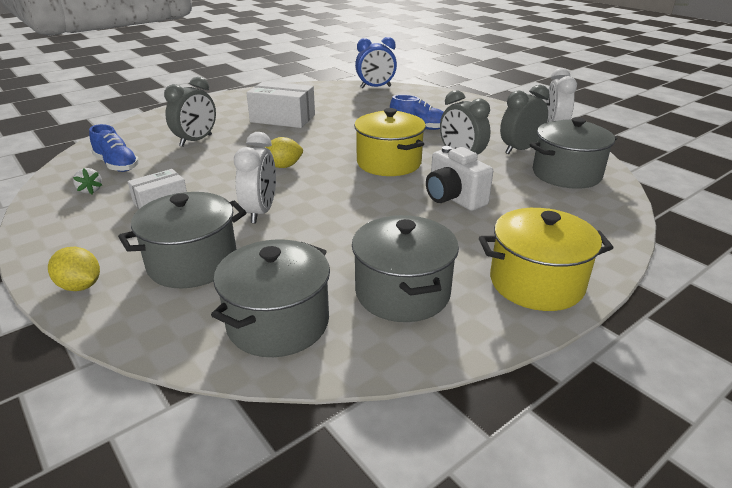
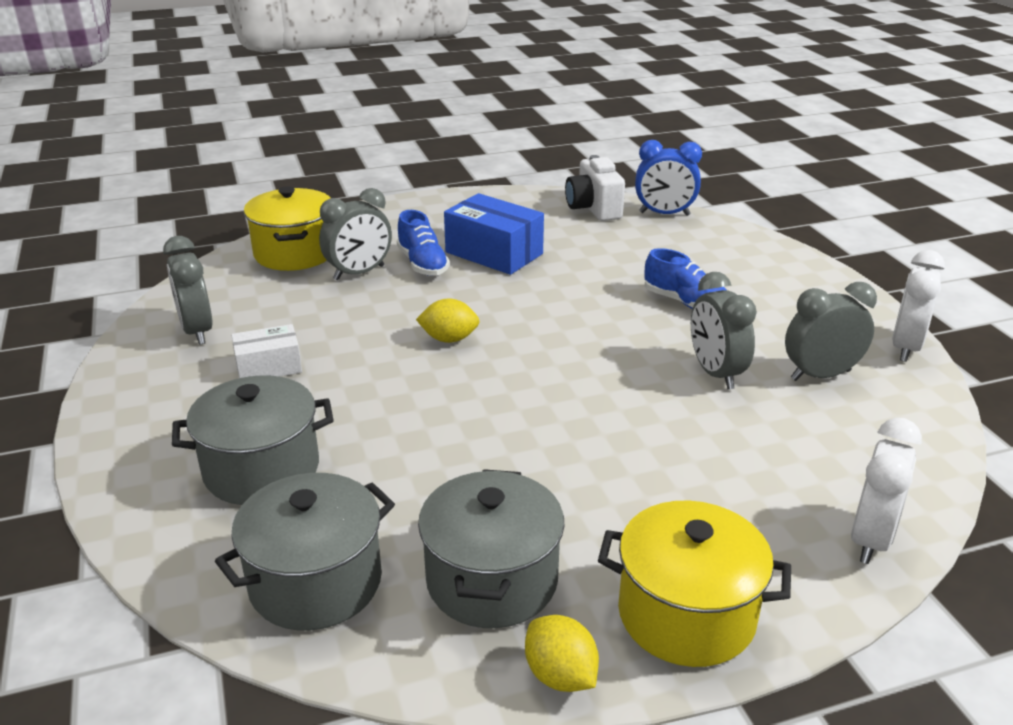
camera: 20 degrees right, 0 degrees up
(80, 286) = (126, 471): yellow lemon -> yellow lemon (560, 675)
(90, 190) = (197, 331): white strawberry -> grey clock
(117, 165) = (244, 296): blue shoe -> blue shoe (422, 264)
(260, 212) = (381, 409): white clock -> white clock (871, 539)
(283, 118) = (494, 253): white box -> blue box
(389, 163) = (600, 362): yellow pot -> yellow pot (295, 253)
(453, 198) = (657, 444): white camera -> white camera (593, 209)
(566, 174) = (866, 438): grey pot -> none

